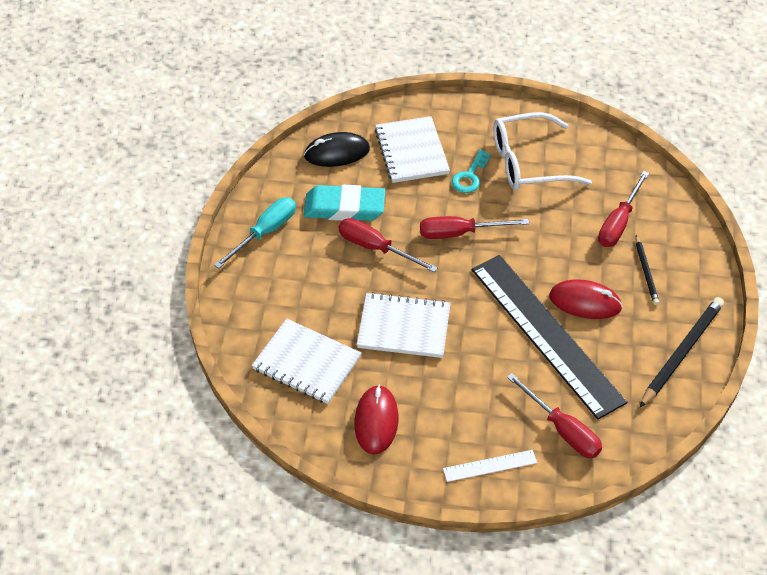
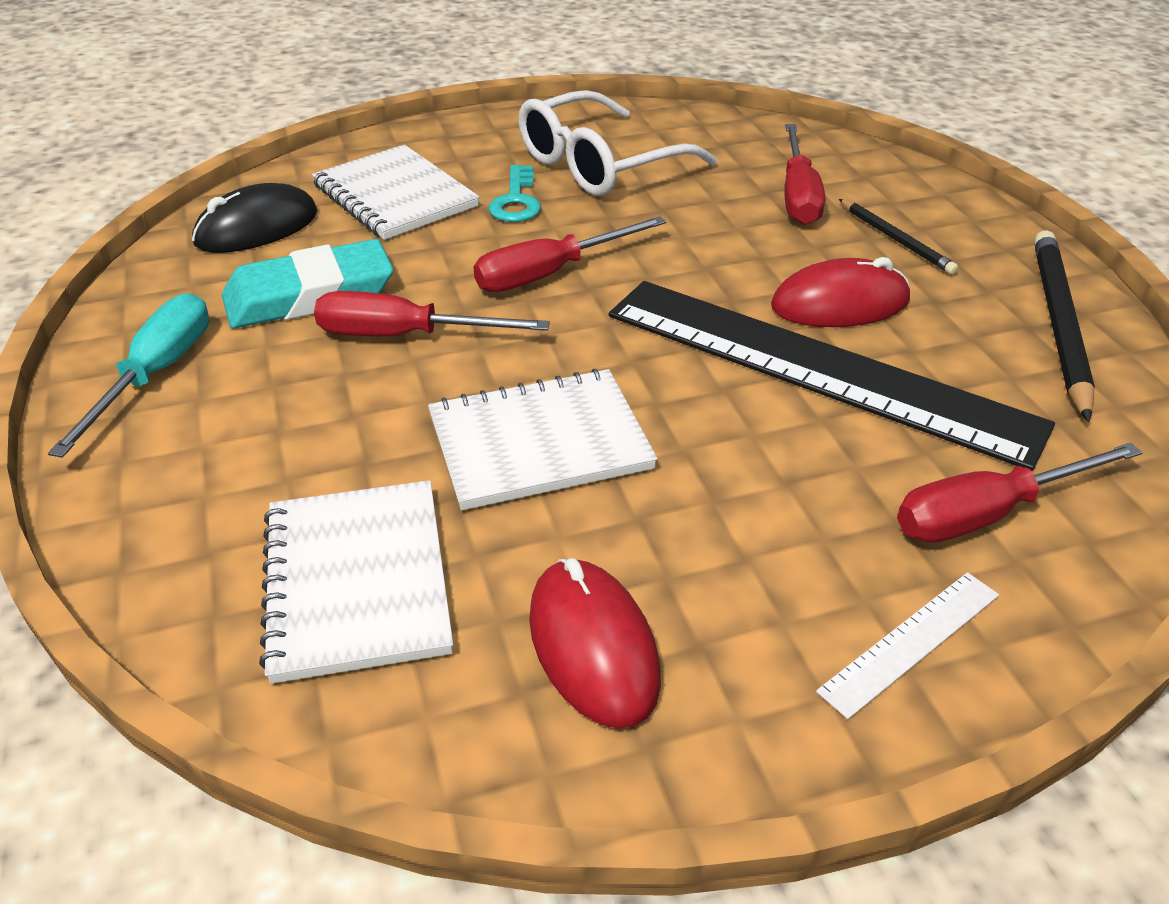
camera: 25 degrees left, 10 degrees down
(307, 363) = (357, 581): white notebook -> white notebook turned 75 degrees clockwise
(562, 430) = (987, 513): red screwdriver -> red screwdriver turned 135 degrees clockwise

